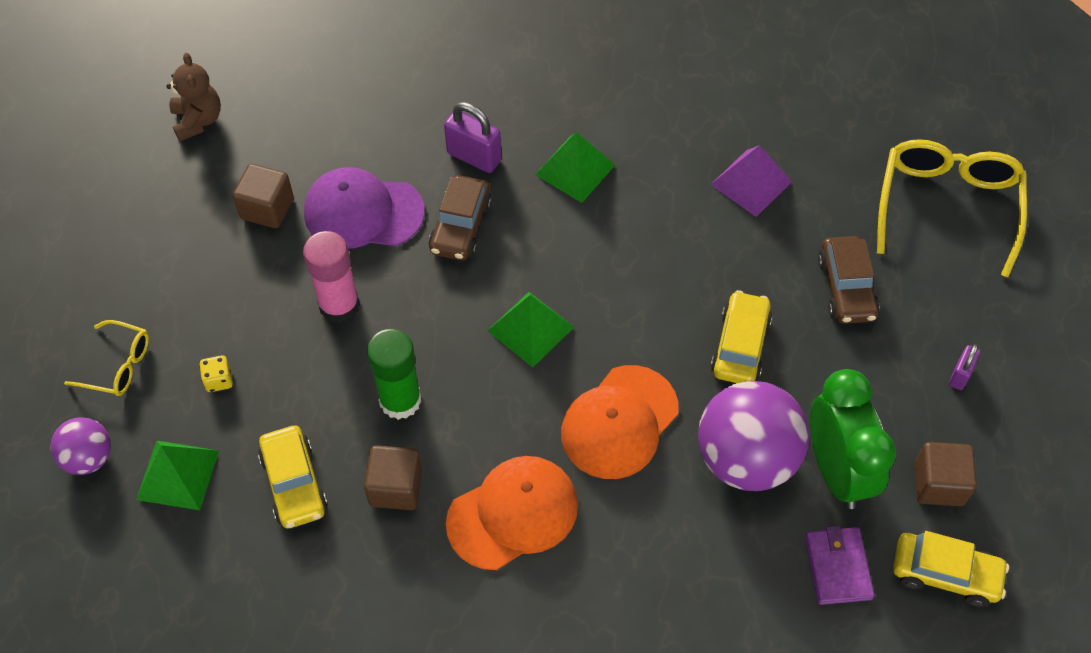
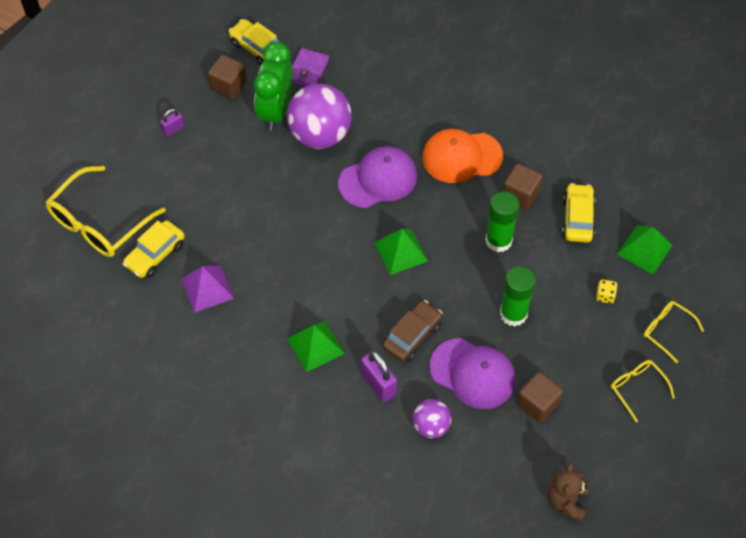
camera: 155 degrees left, 0 degrees up
(89, 458) = (696, 280): purple ball -> purple ball (431, 426)
(143, 275) = (637, 388): none -> yellow glasses
(339, 305) = (513, 314): pink glue stick -> green glue stick
(619, 422) = (378, 179): orange cap -> purple cap
(740, 346) = (283, 192): yellow car -> yellow car (155, 254)
(846, 288) = (199, 200): brown car -> none

